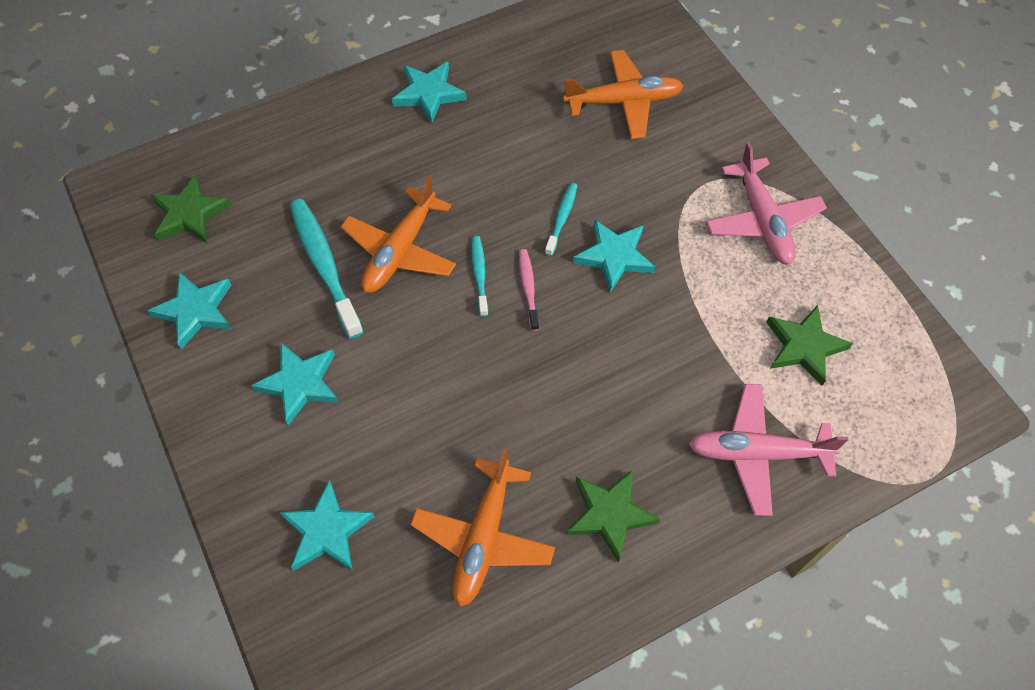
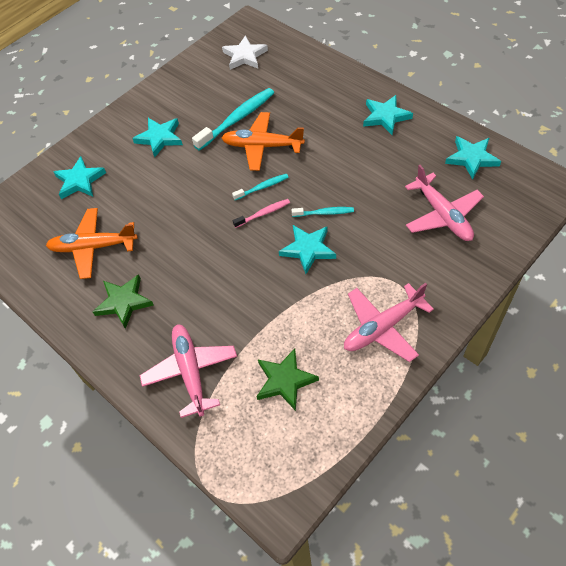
camera: 75 degrees right, 5 degrees down
(189, 214) = (245, 56): green star -> white star
(195, 311) = (187, 83): turquoise star -> turquoise star (471, 158)
(624, 101) = (443, 215): orange plane -> pink plane

